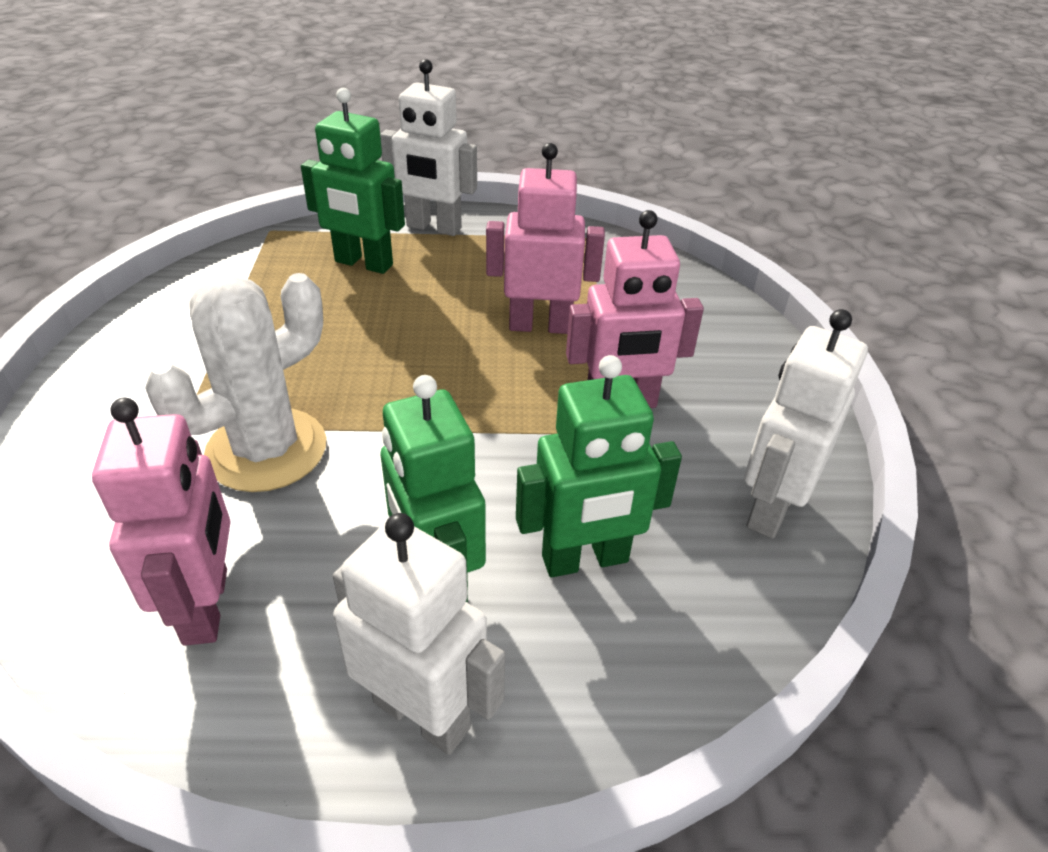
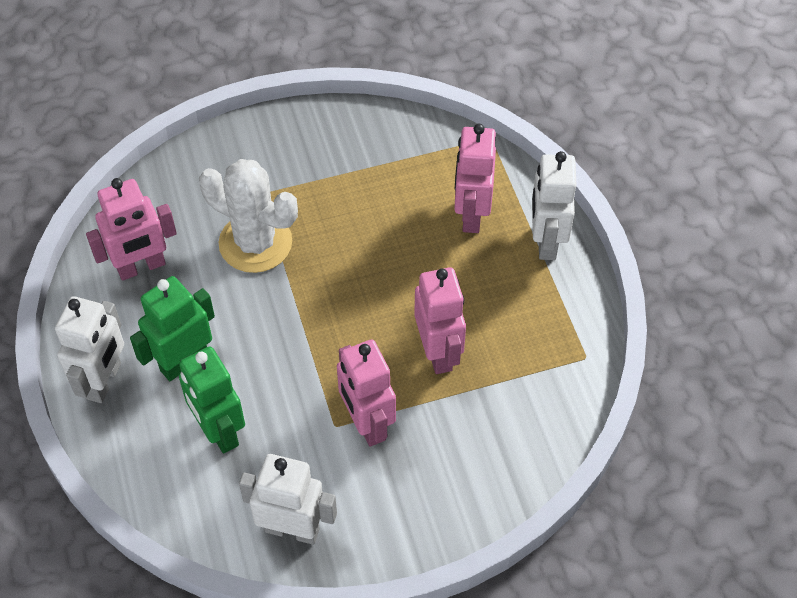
camera: 75 degrees right, 15 degrees up
(363, 263) = (471, 214): green robot -> pink robot

